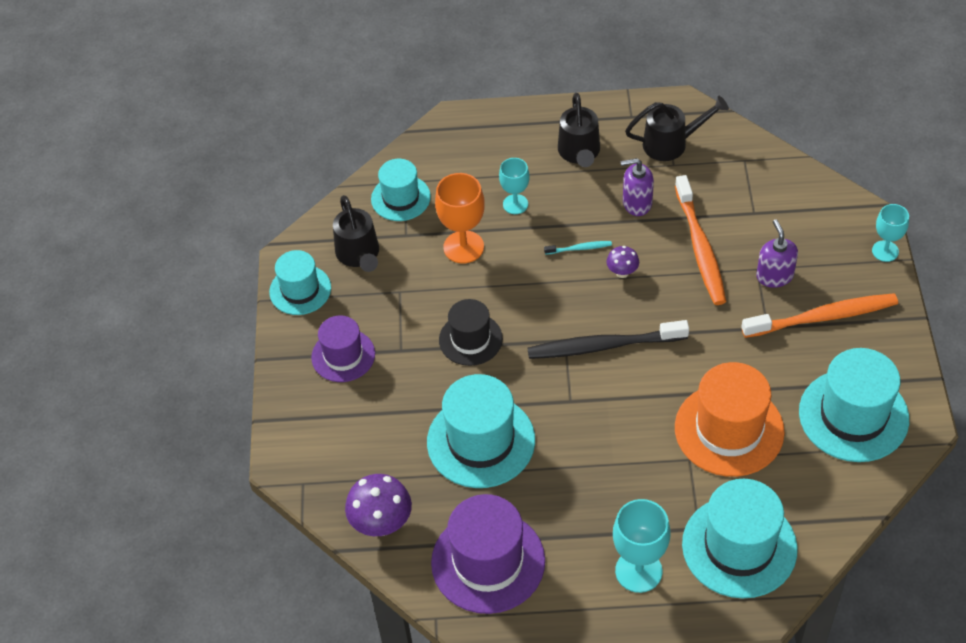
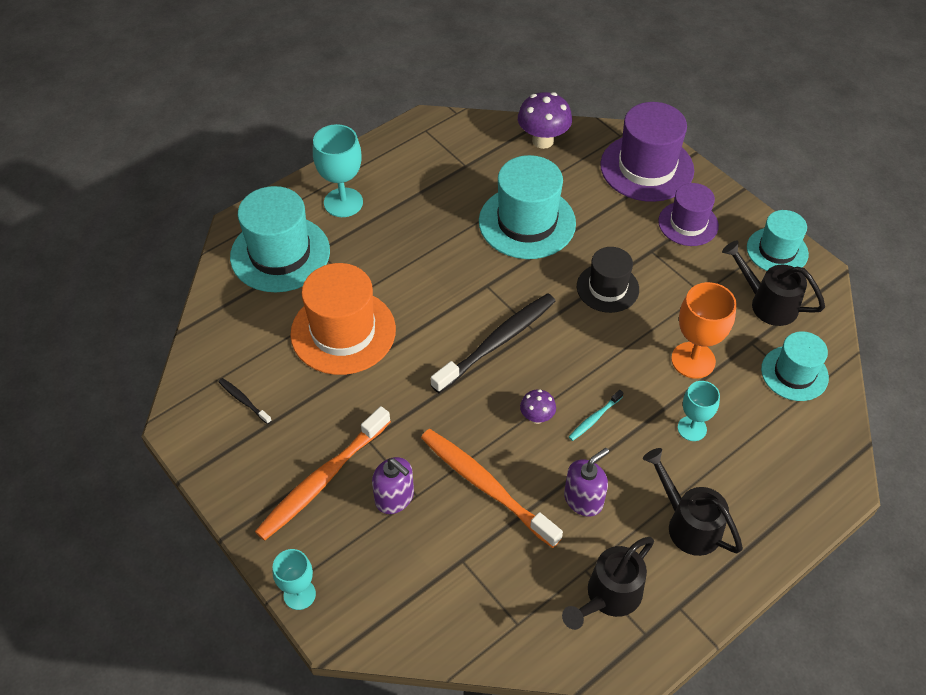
camera: 140 degrees right, 0 degrees up
(488, 562) = (451, 156): purple hat -> purple hat (647, 168)
(853, 415) = (243, 400): turquoise hat -> black toothbrush

